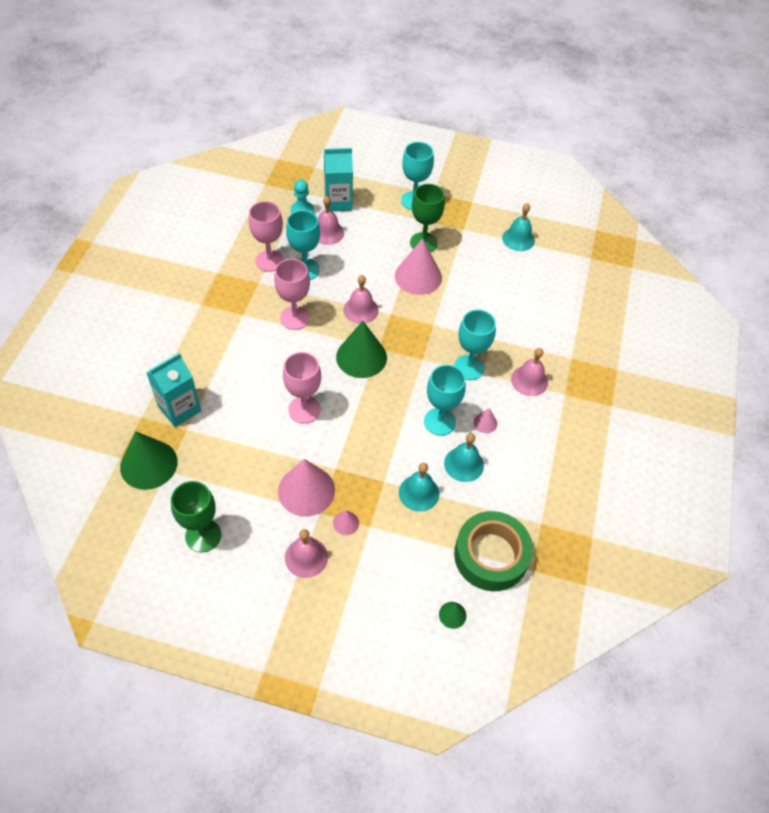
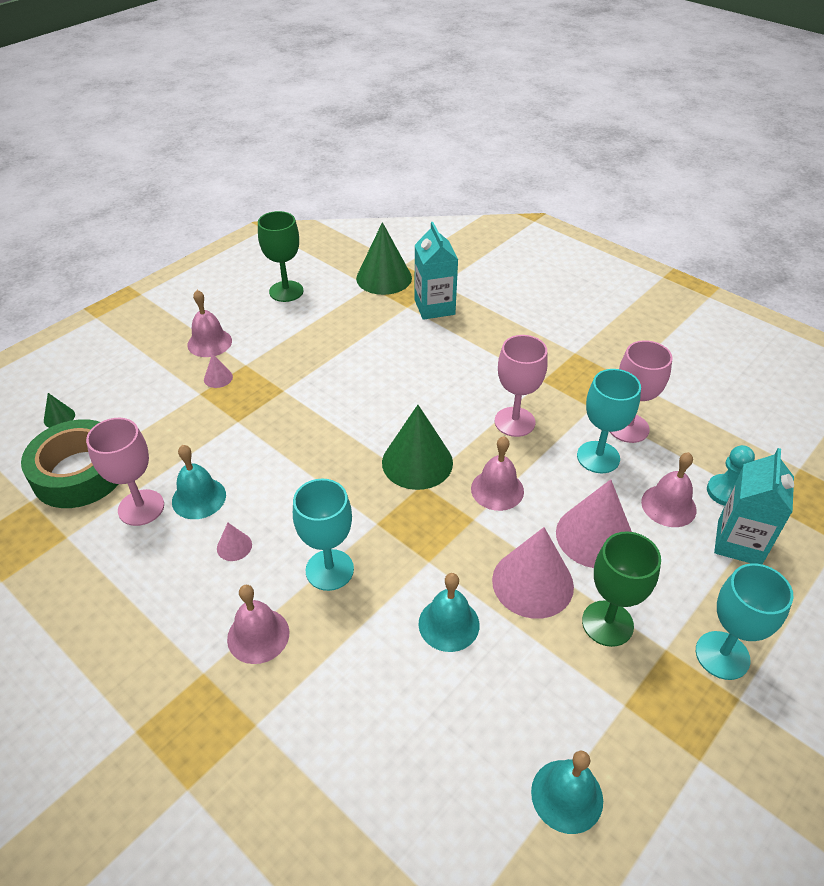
camera: 120 degrees right, 10 degrees down
(304, 410) = (373, 390): pink goblet -> pink goblet (141, 507)
(306, 490) = (276, 362): pink cone -> pink cone (594, 536)
(419, 493) = (200, 443): turquoise bell -> turquoise bell (449, 624)
(439, 421) = (271, 500): turquoise goblet -> none

